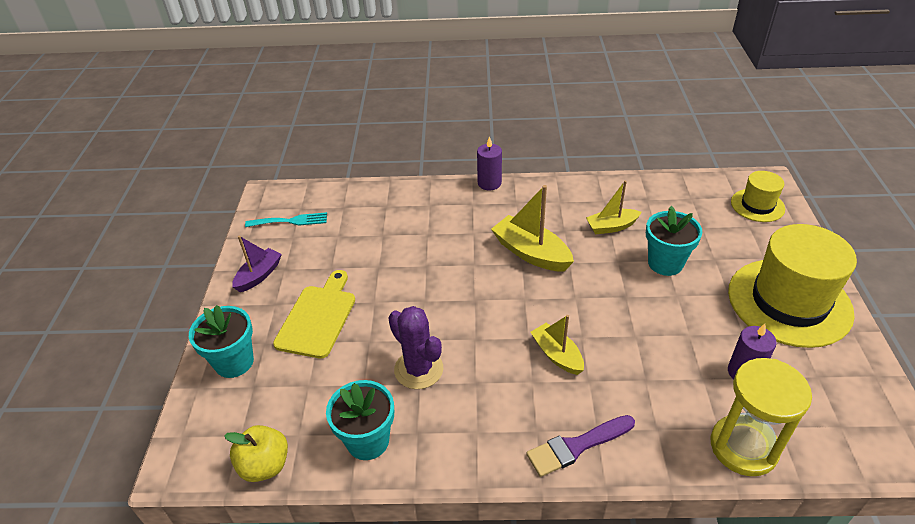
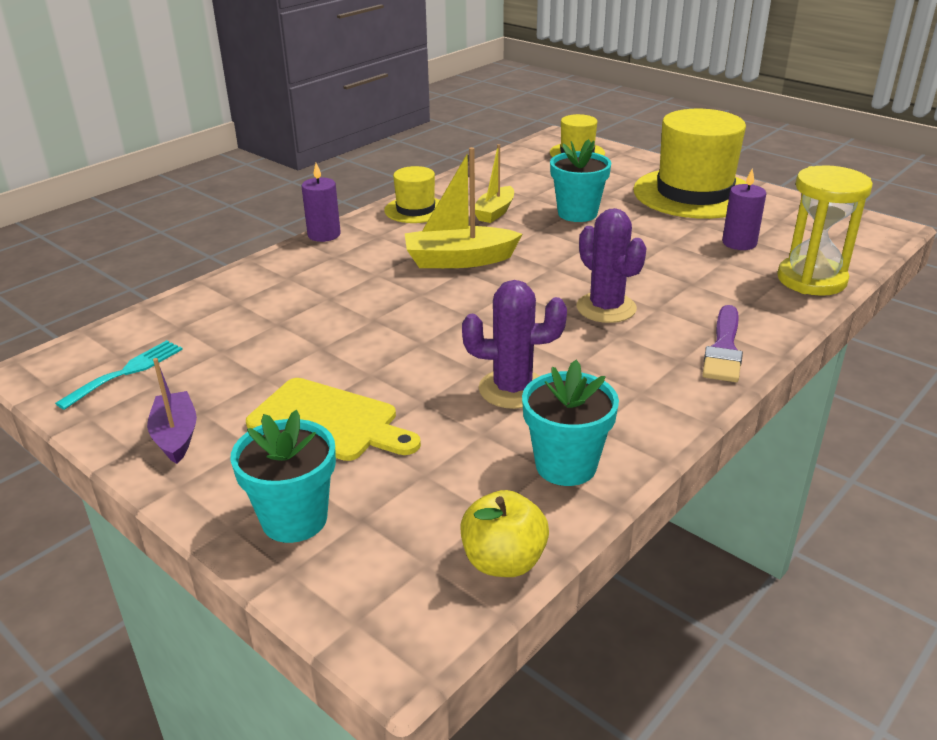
camera: 50 degrees left, 10 degrees down
(318, 317) = (328, 421): yellow cutting board -> yellow cutting board turned 150 degrees clockwise
(557, 355) = (606, 308): yellow boat -> purple cactus
(566, 194) = (415, 210): none -> yellow hat

